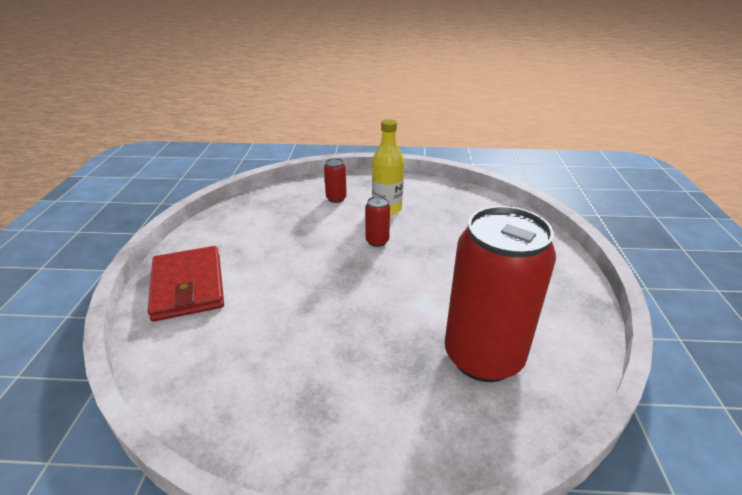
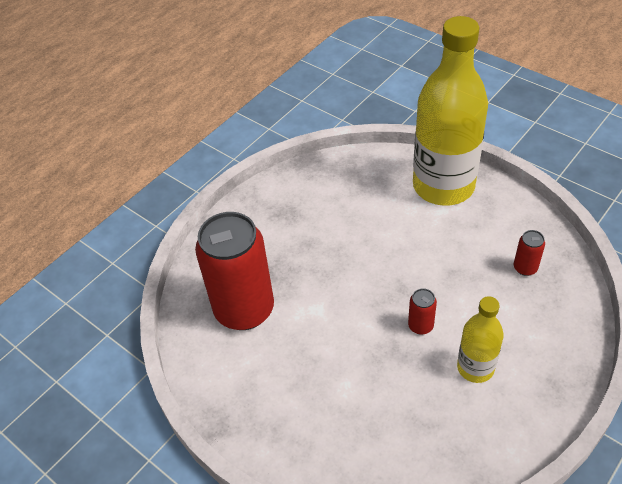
camera: 130 degrees right, 15 degrees up
(188, 286) = (443, 186): red wallet -> yellow bottle
(336, 198) = (528, 334): red can -> red can (525, 268)

